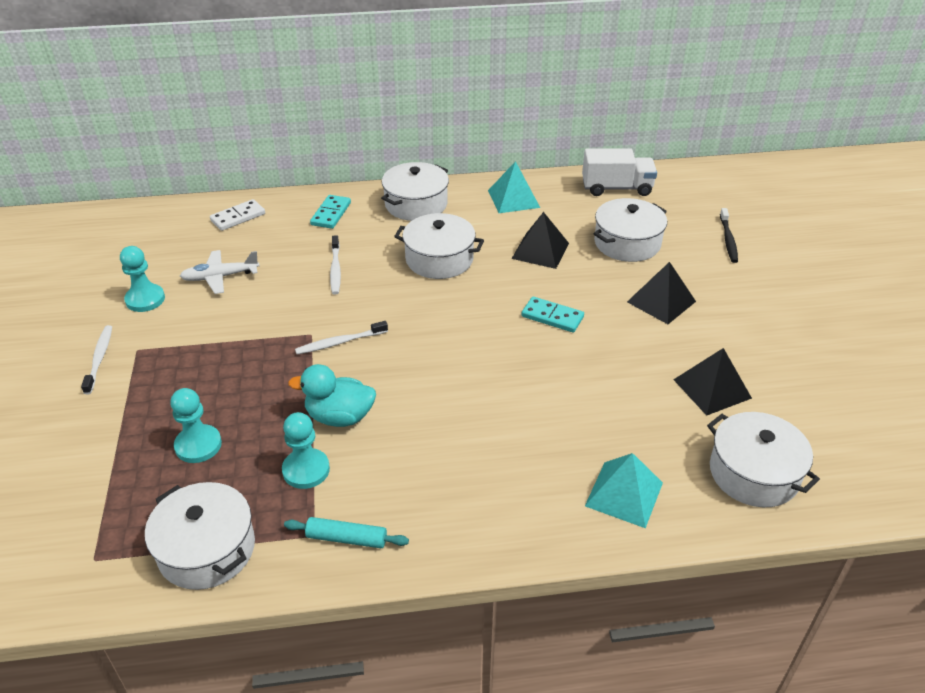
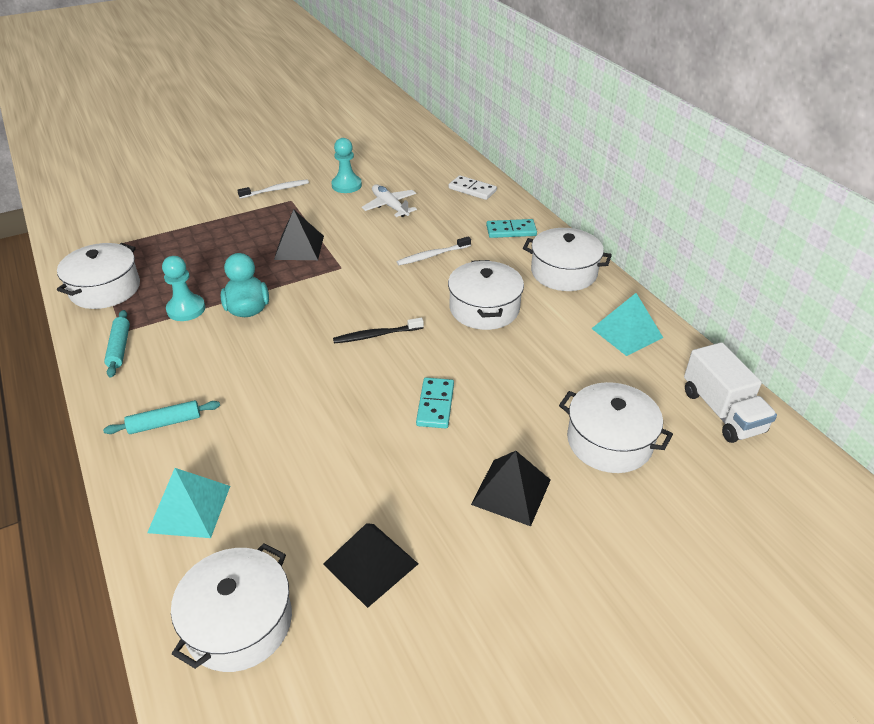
camera: 70 degrees right, 0 degrees up
(198, 445) = (201, 255): turquoise pawn -> none
(339, 342) = (337, 284): white toothbrush -> none
(498, 504) = (165, 423): none -> turquoise rolling pin
(540, 250) = (545, 372): black pyramid -> black pyramid (299, 247)
(728, 240) = (691, 545): black toothbrush -> black toothbrush (376, 335)

